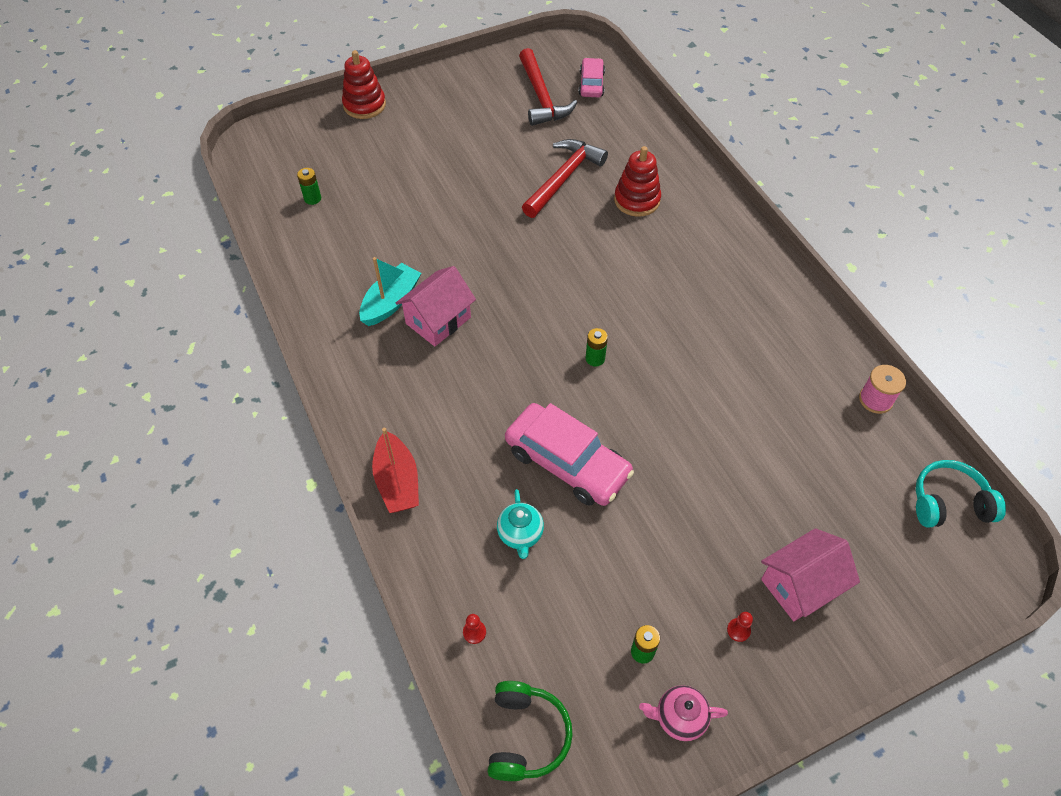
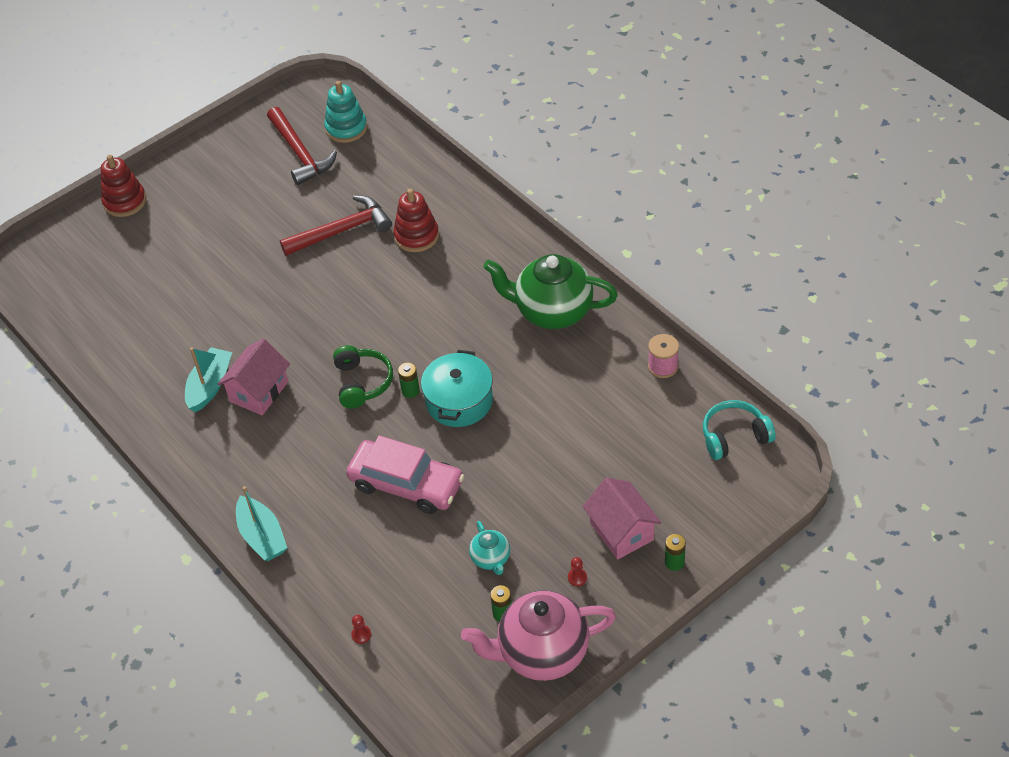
camera: 10 degrees left, 5 degrees down
(312, 198) = (103, 307): green battery -> green battery (674, 562)
(397, 481) = (262, 536): red boat -> turquoise boat
(520, 534) = (380, 551): turquoise teapot -> turquoise teapot (491, 559)
(526, 735) = (423, 697): green headphones -> green headphones (362, 382)
(563, 178) = (342, 230): red hammer -> red hammer turned 45 degrees clockwise
(591, 84) = (346, 128): pink car -> turquoise stacking toy
(644, 382) = (459, 401): none -> turquoise pot
(679, 718) = (542, 653): pink teapot -> pink teapot, size x2.12
(763, 310) = (552, 311): none -> green teapot
(800, 585) = (621, 531): pink house -> pink house turned 75 degrees counterclockwise

